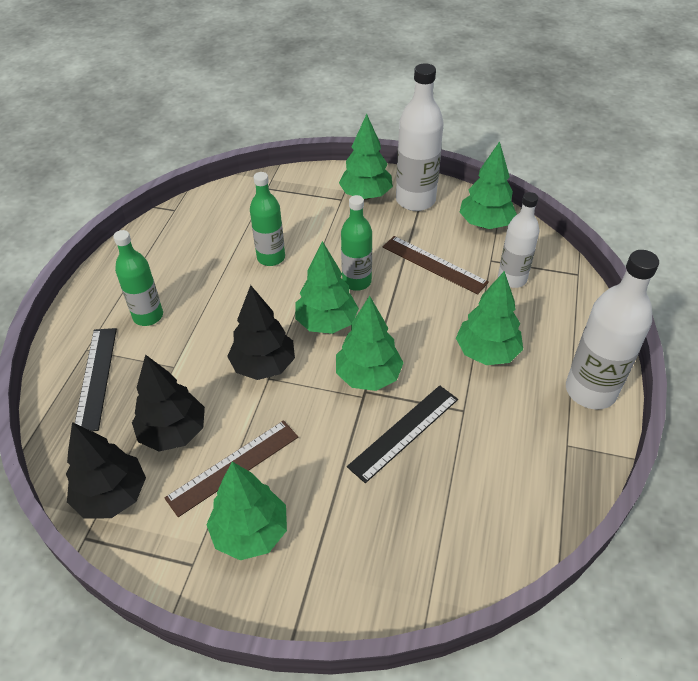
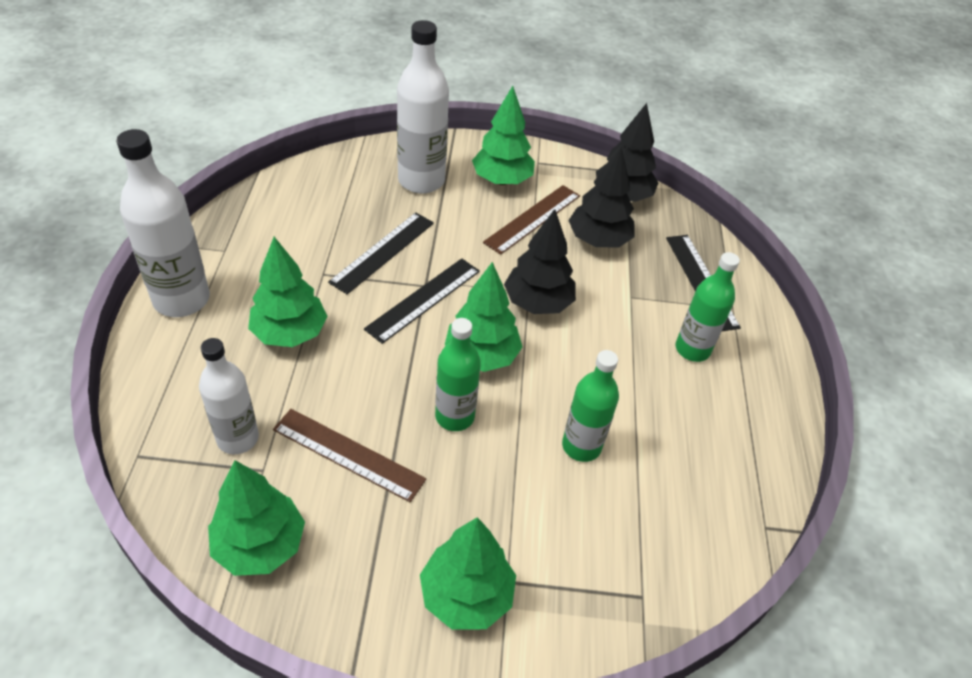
camera: 165 degrees right, 0 degrees up
(368, 376) = (424, 299): green tree -> black ruler
(415, 200) = (377, 592): white bottle -> white bottle (421, 180)

